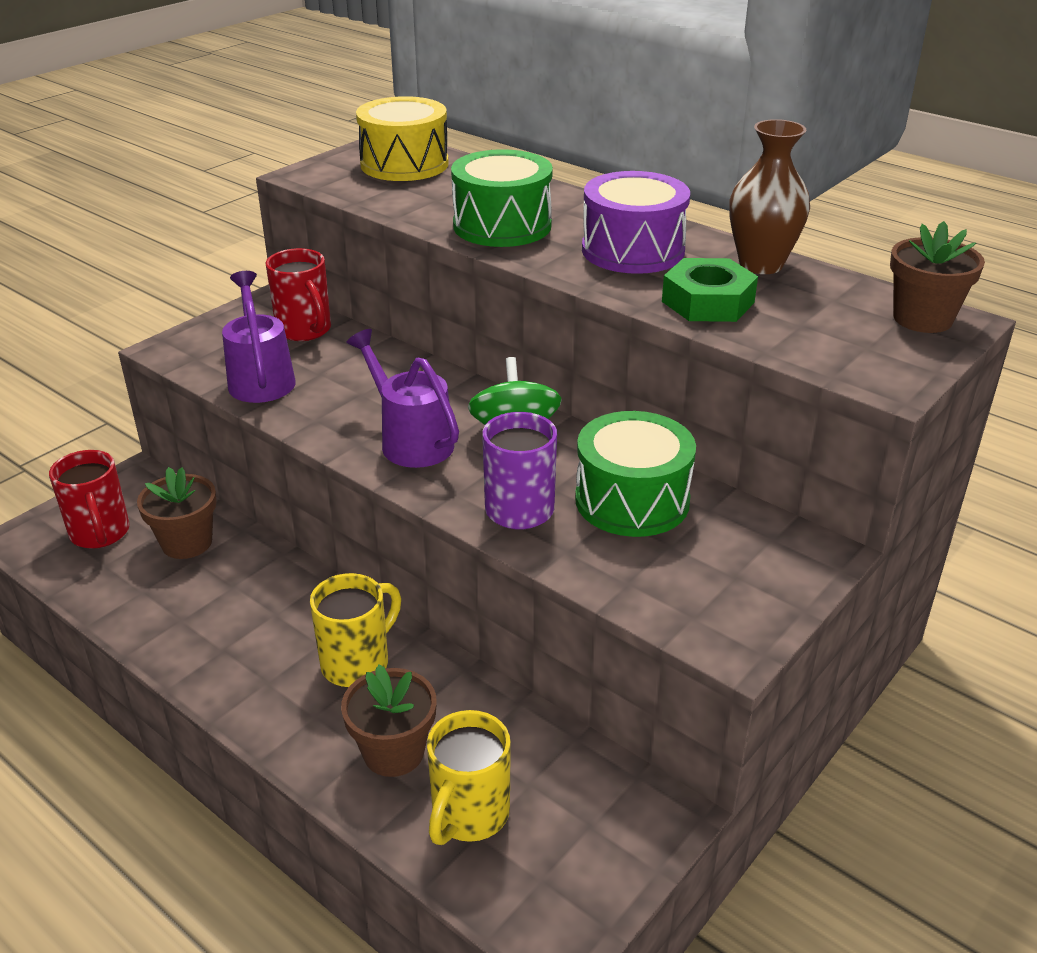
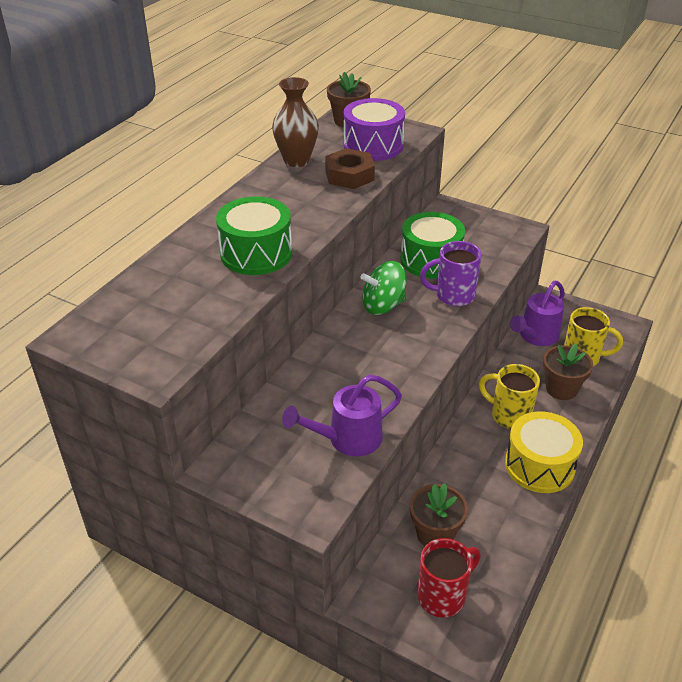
camera: 100 degrees left, 5 degrees up
(305, 330) = (267, 432): red mug -> none
(404, 164) = (130, 318): yellow drum -> yellow drum (539, 465)
(410, 440) = (403, 347): purple watering can -> purple watering can (535, 336)
(633, 250) = (286, 201): purple drum -> purple drum (373, 146)
(708, 302) = (349, 175): green nut -> brown nut

